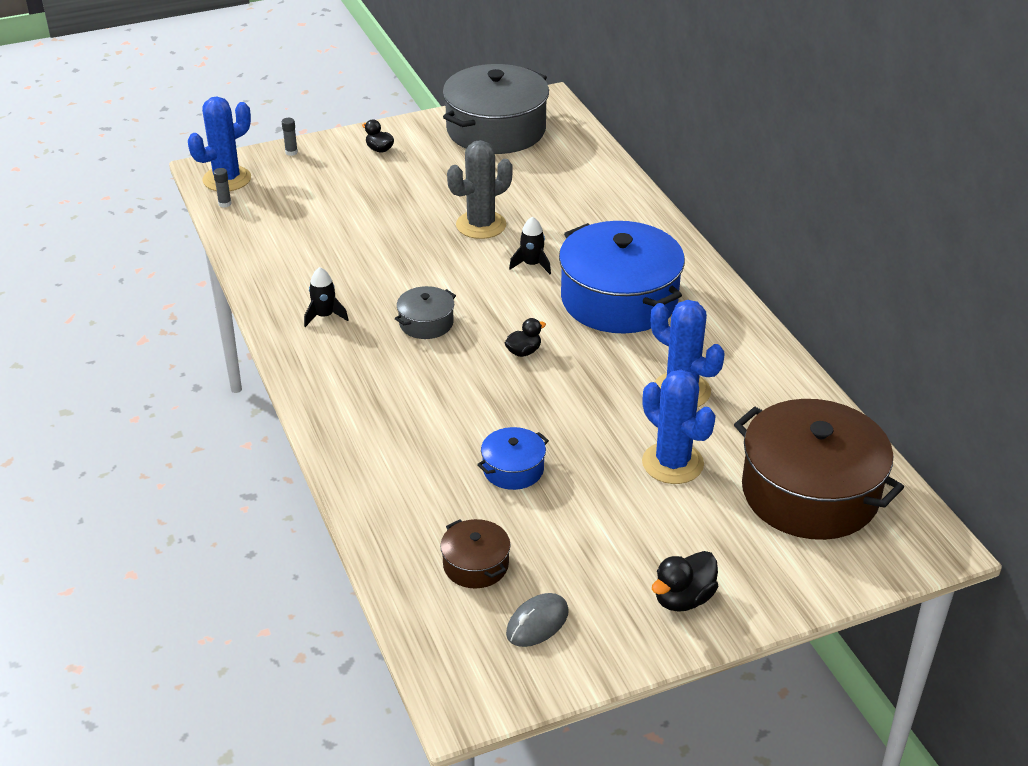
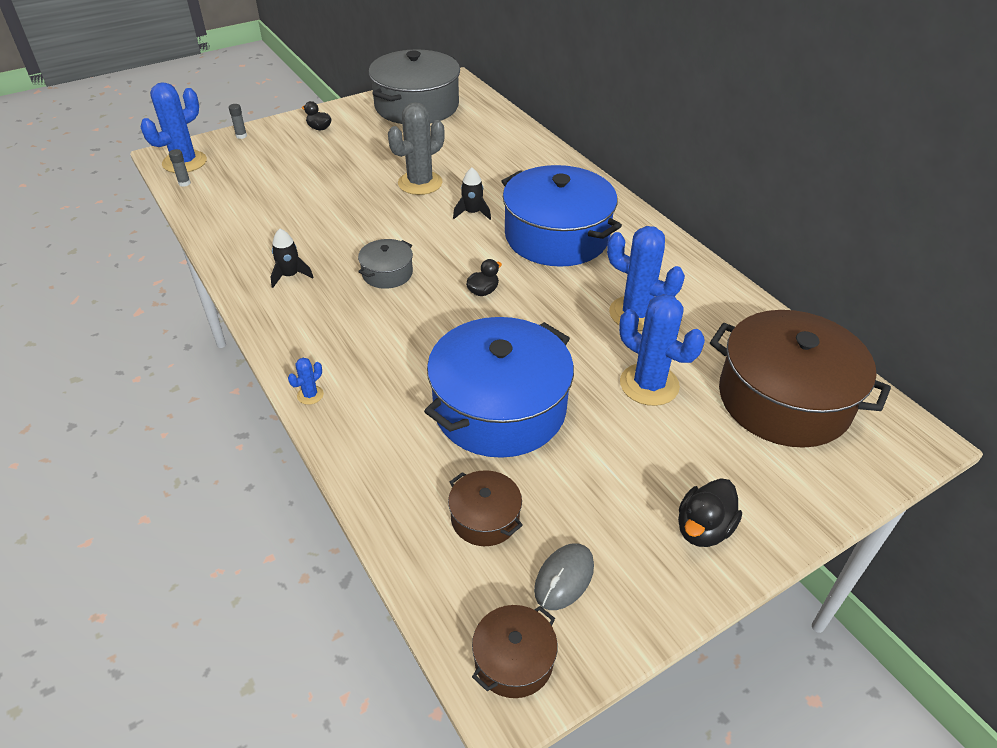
camera: 10 degrees left, 5 degrees up
(328, 437) = (310, 395): none -> blue cactus
(475, 680) = (513, 660): none -> brown pot
(513, 469) = (499, 408): blue pot -> blue pot, size x2.19

